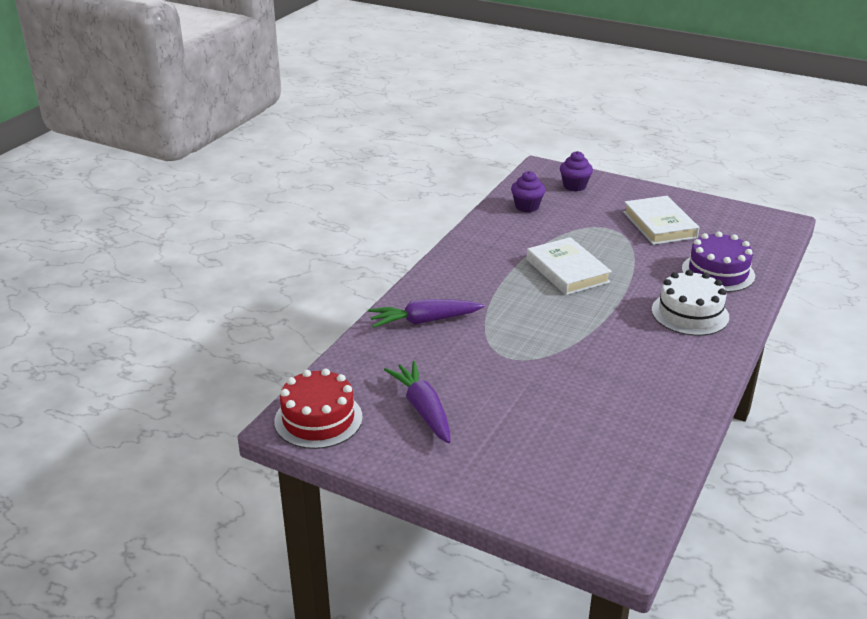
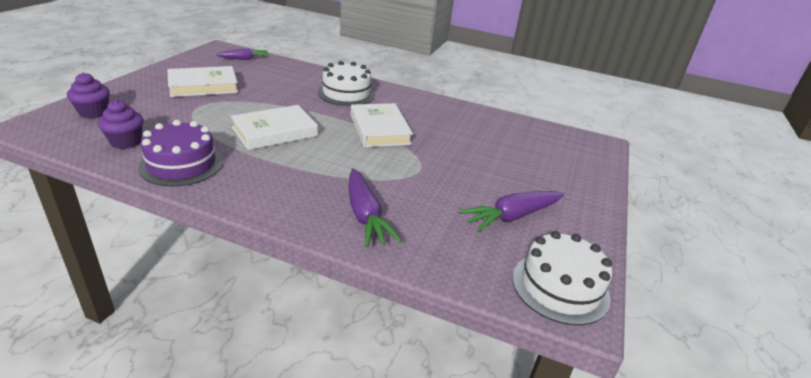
camera: 100 degrees left, 0 degrees up
(318, 419) = (560, 287): red cake -> white cake
(595, 335) = (379, 129): none -> white book
(718, 272) = (289, 77): purple cake -> purple cake (181, 164)
(757, 240) = (244, 59): none -> purple carrot

